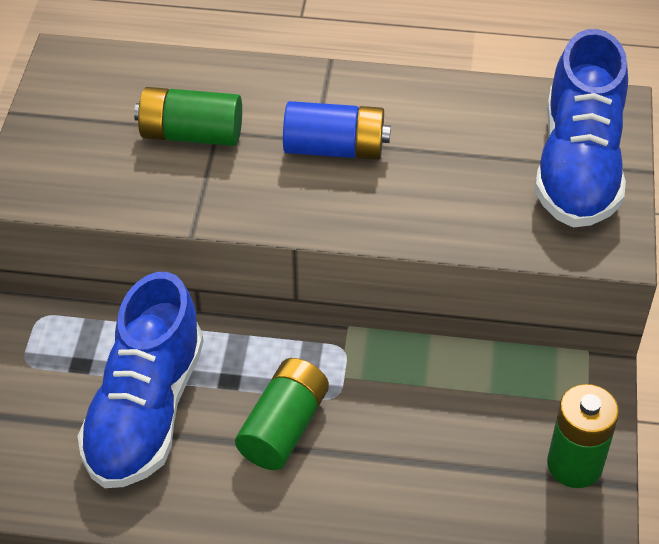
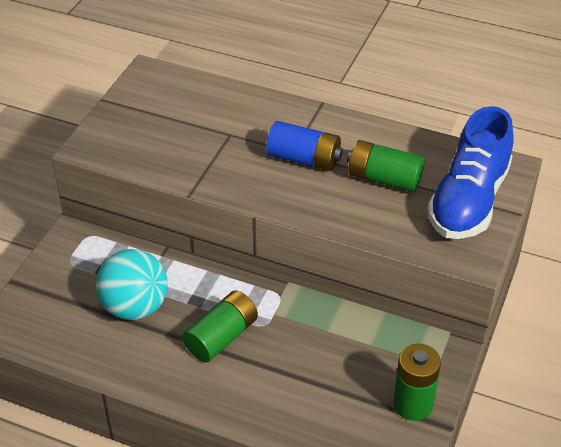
camera: 15 degrees right, 5 degrees down
(146, 410) = (135, 307): blue shoe -> turquoise ball
(191, 134) = (212, 133): green battery -> green battery (384, 179)

